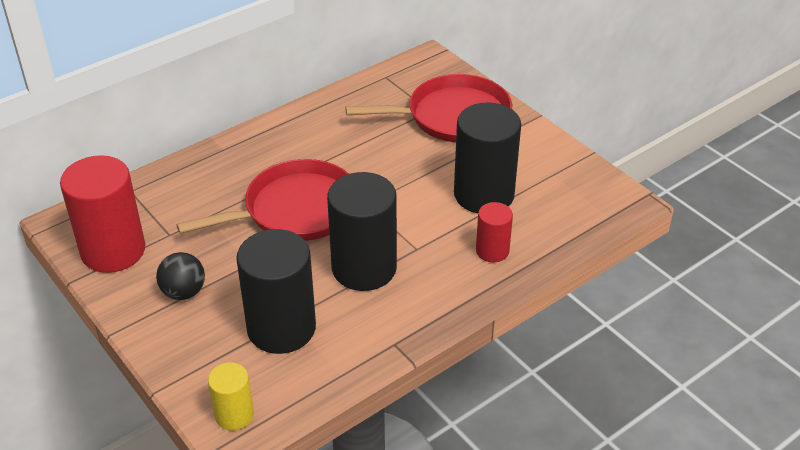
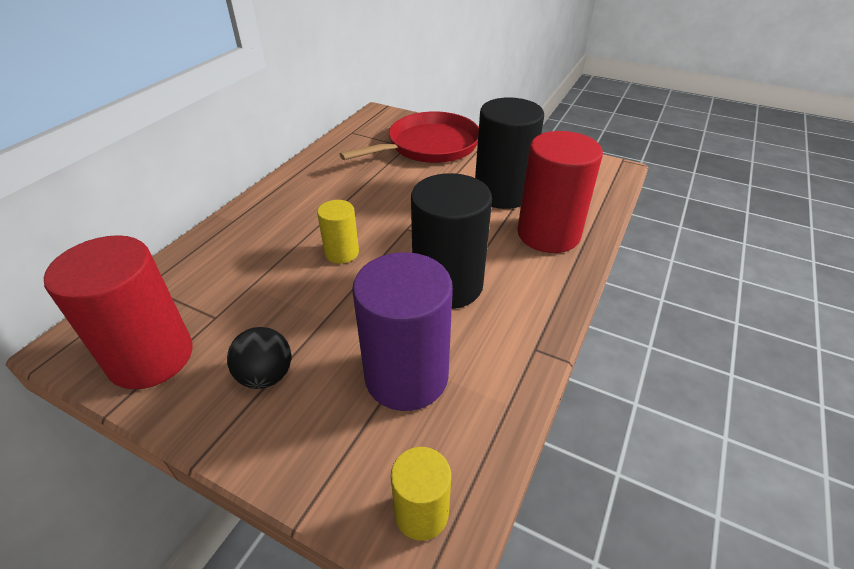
camera: 25 degrees left, 0 degrees up
(281, 328) = (406, 376): black cylinder -> purple cylinder
(295, 210) = (342, 253): red pan -> yellow cylinder
(492, 251) = (548, 234): red cylinder -> red cylinder, size x1.91

